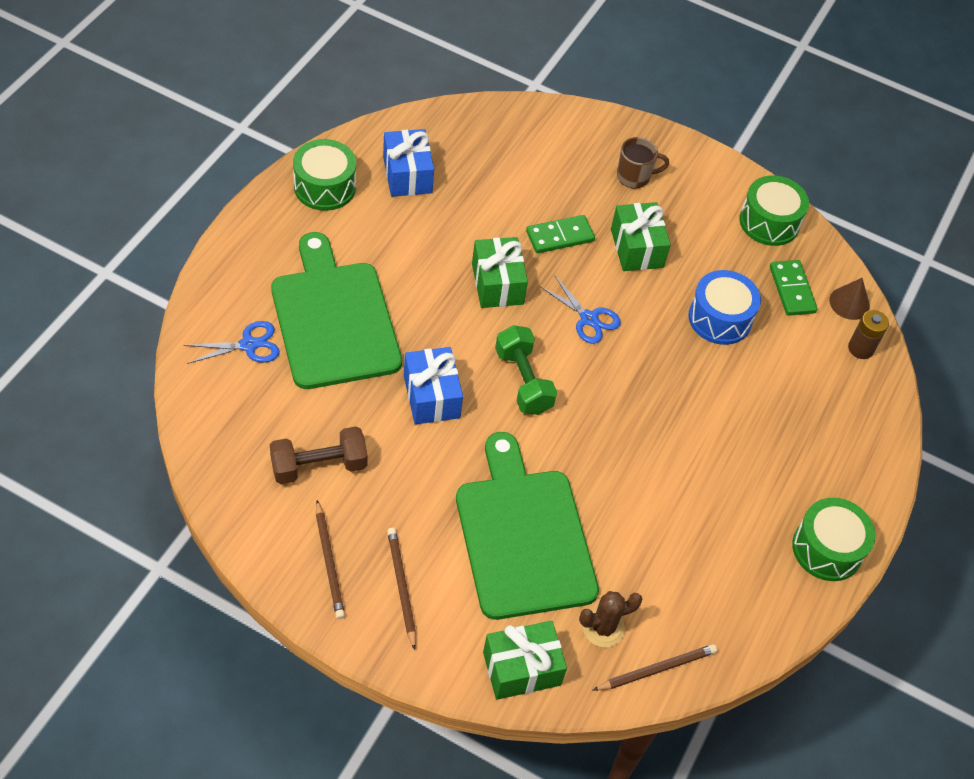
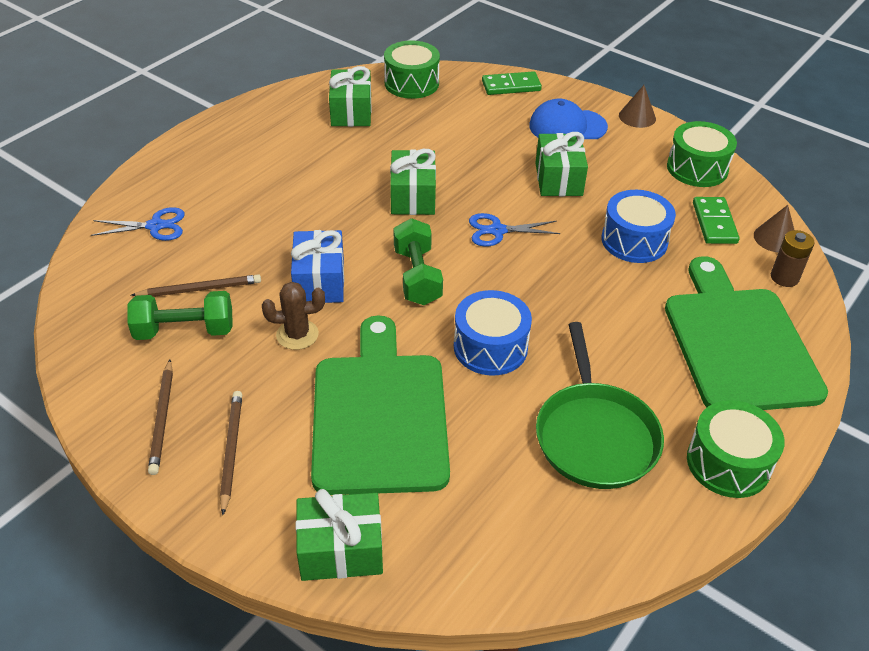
camera: 15 degrees right, 10 degrees down
(319, 466) = (185, 331): brown dumbbell -> green dumbbell
(325, 187) = (272, 116): green drum -> green drum (411, 83)
(333, 319) = (244, 212): green cutting board -> green cutting board (738, 343)
(407, 175) = (351, 112): blue gift -> green gift
(560, 236) = (484, 165): green domino -> green domino (511, 86)
(588, 319) = (497, 231): blue scissors -> blue scissors turned 120 degrees clockwise
(603, 628) = (447, 517): brown cactus -> brown cactus (297, 335)
(607, 454) = (490, 347): none -> blue drum
(634, 177) = (567, 126): brown mug -> blue cap
(656, 669) = (501, 569): brown pencil -> brown pencil (200, 289)
(702, 158) = (637, 117): none -> brown cone
(713, 535) = (595, 435): none -> green pan

